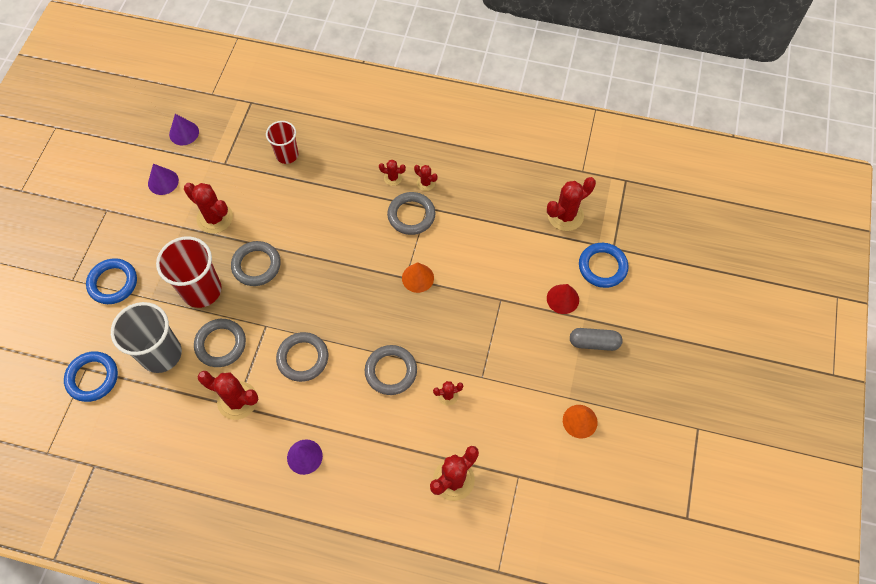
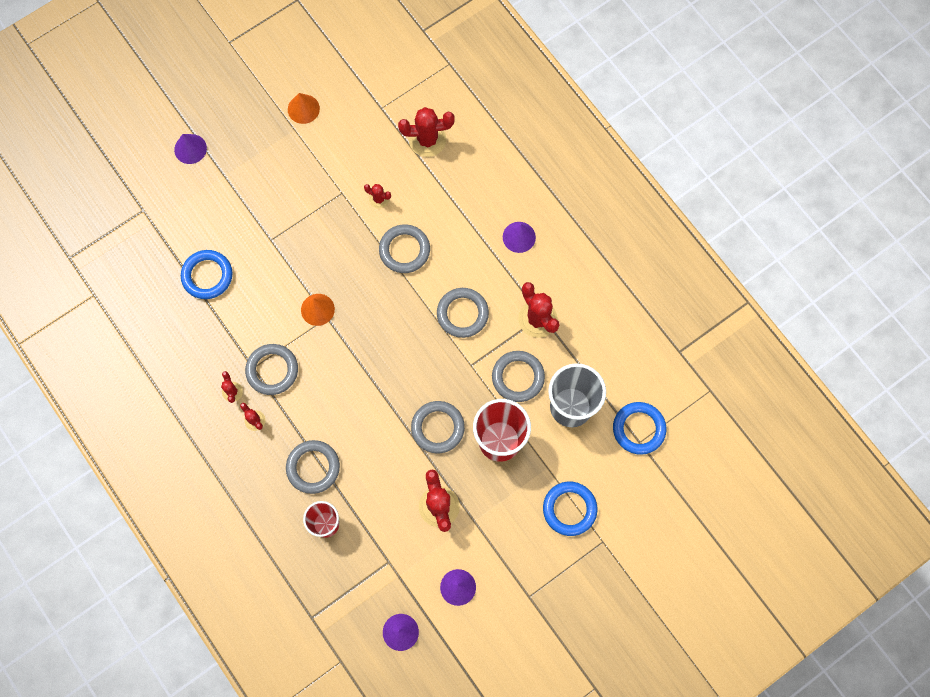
camera: 140 degrees left, 10 degrees up
(326, 179) = (313, 467): none -> grey ring
(562, 299) = (224, 202): red cone -> none
(565, 215) = (150, 267): red cactus -> none
(594, 343) = (236, 152): grey capsule -> none
(602, 267) = (168, 202): blue ring -> blue ring (207, 276)
(630, 317) = (190, 149): none -> purple cone

